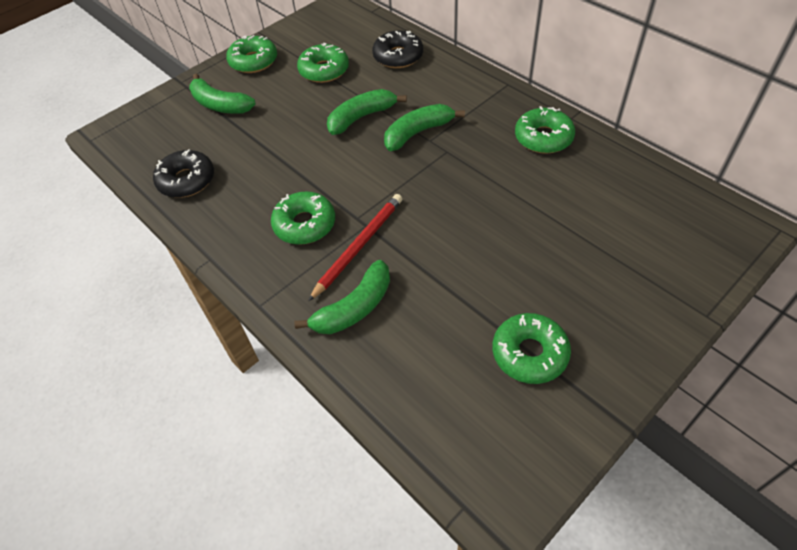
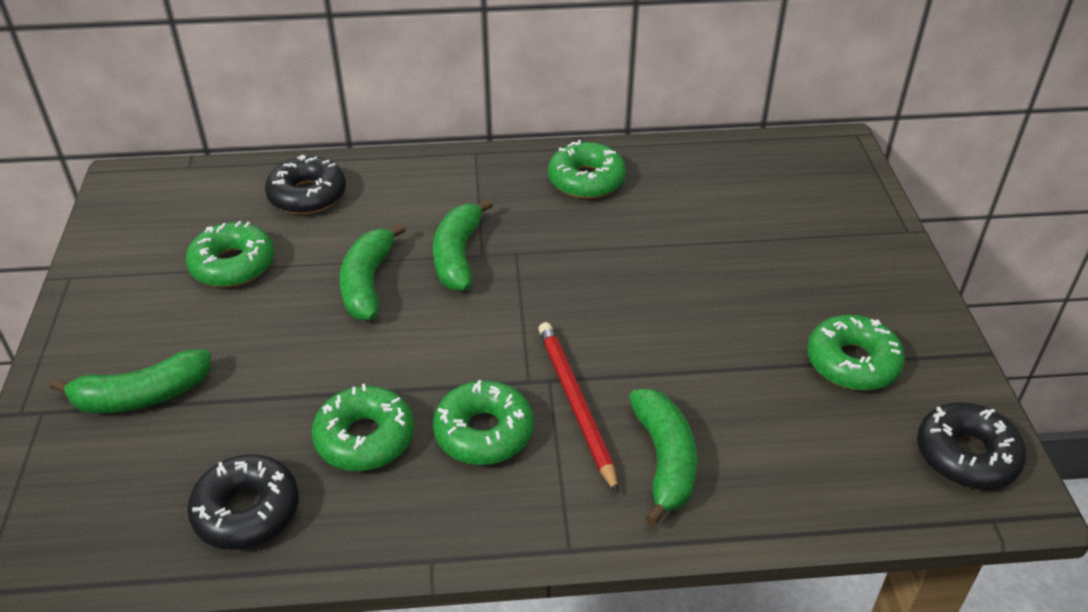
camera: 55 degrees left, 10 degrees down
(253, 61) = (105, 316): green donut -> green donut (365, 438)
(508, 462) = (966, 455): none -> black donut

